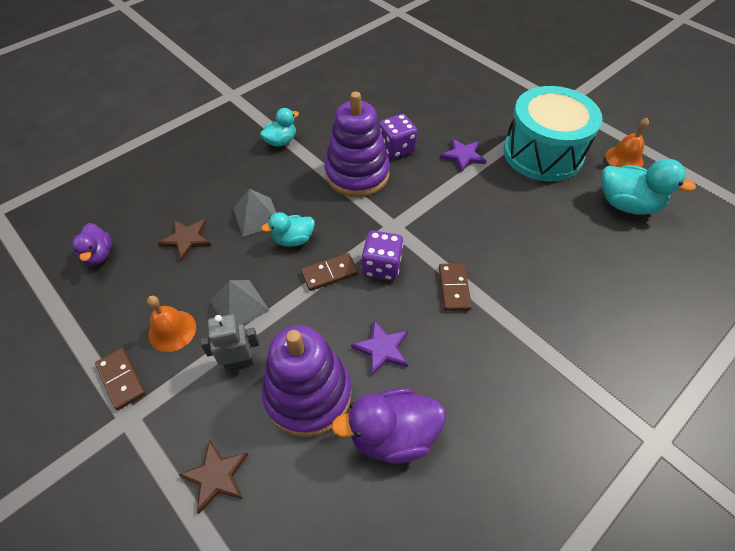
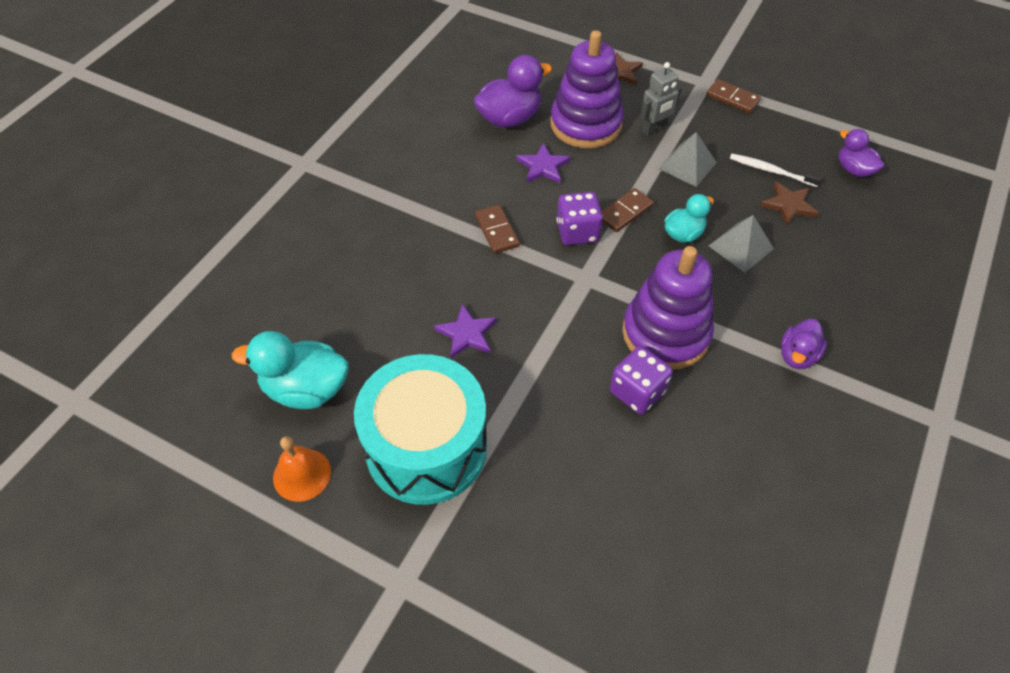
camera: 160 degrees right, 0 degrees up
(169, 275) = (771, 171): none -> white toothbrush
(172, 330) = (726, 134): orange bell -> none
(281, 141) = (797, 355): turquoise duck -> purple duck
(463, 156) = (540, 406): purple star -> purple star (466, 333)

